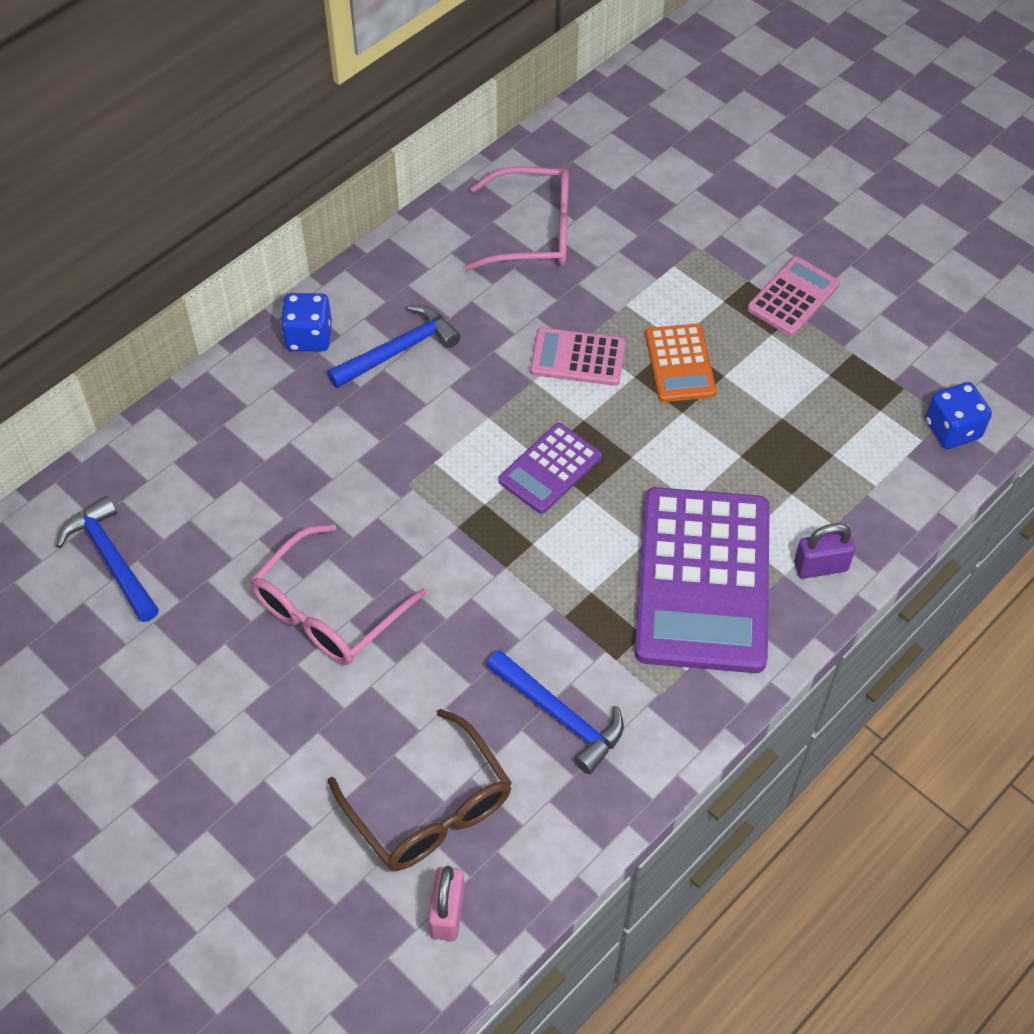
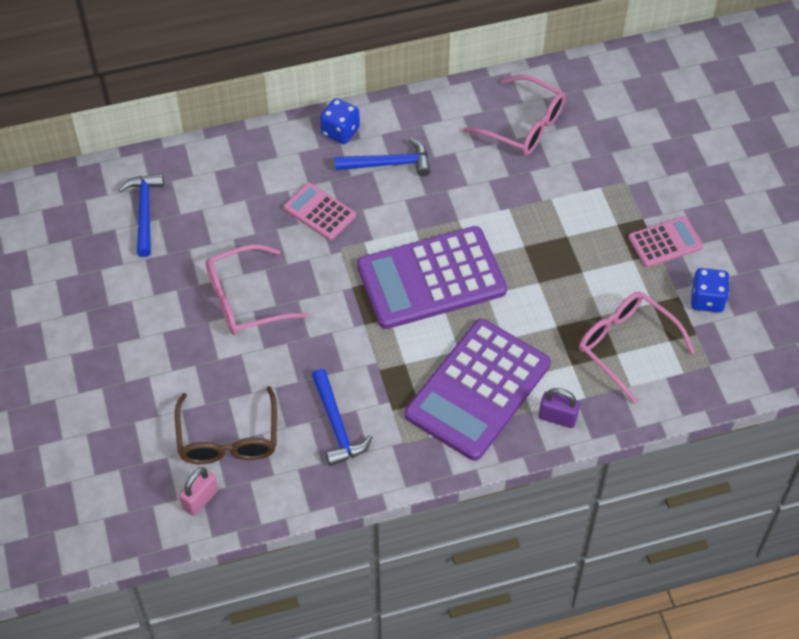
camera: 30 degrees right, 0 degrees up
(550, 469) = (431, 278): purple calculator -> purple calculator, size x2.02
(577, 357) = (496, 218): pink calculator -> pink calculator (319, 212)
(680, 363) = (559, 251): orange calculator -> none
(836, 440) = (626, 346): none -> pink glasses
(952, 429) = (708, 375): blue dice -> blue dice (707, 299)

